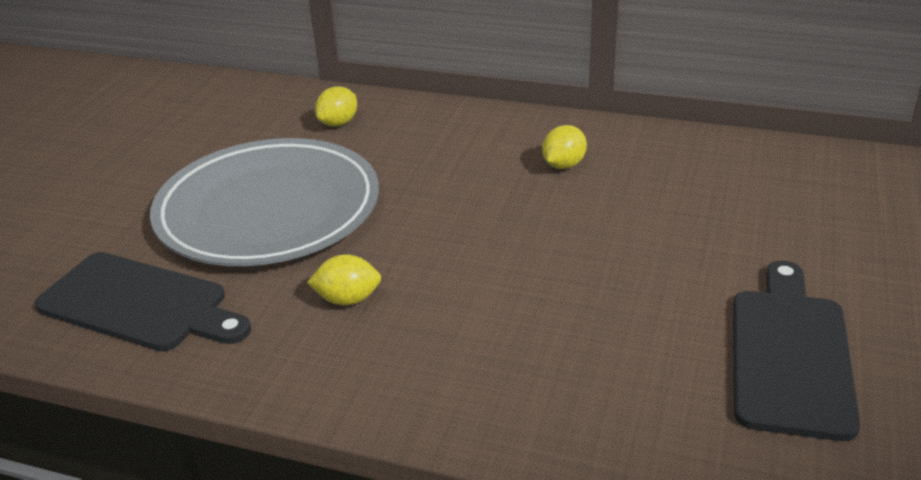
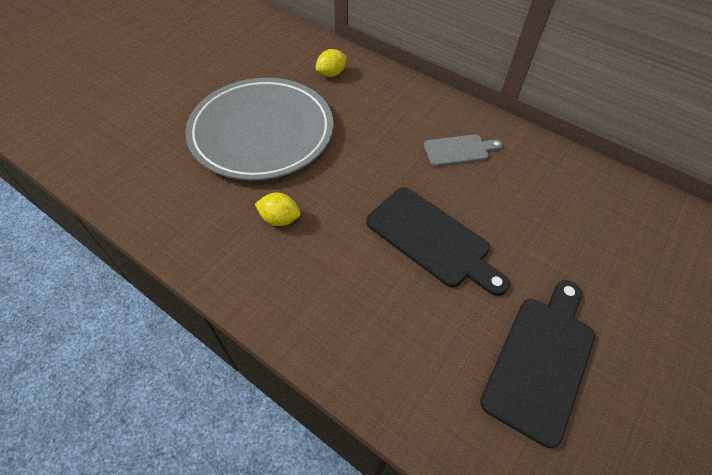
camera: 15 degrees right, 20 degrees up
(139, 304) = (162, 183): black cutting board -> black cutting board (432, 239)
(563, 165) = (459, 150): yellow lemon -> grey cutting board

